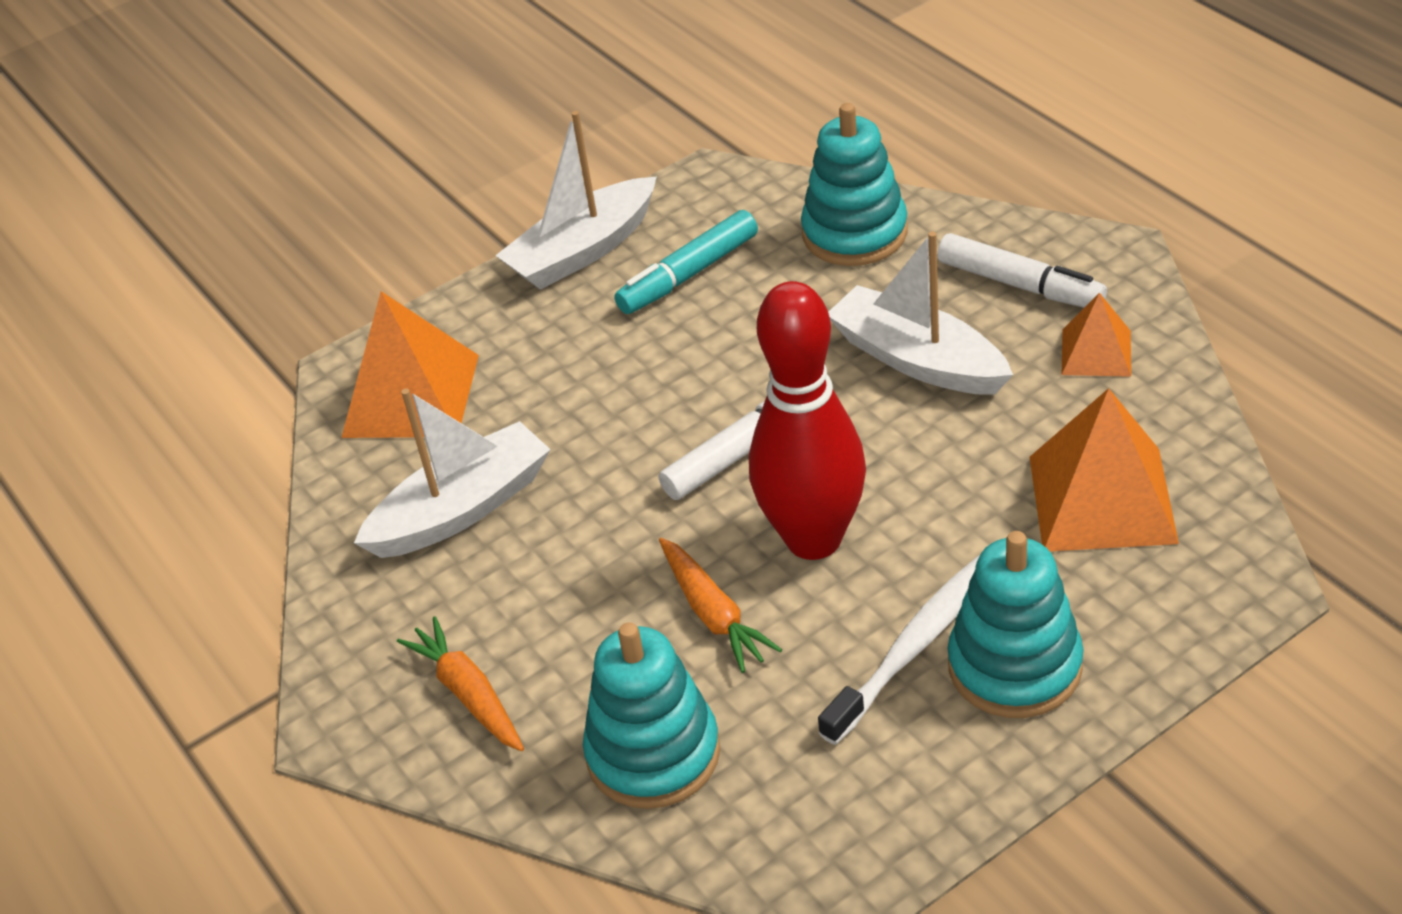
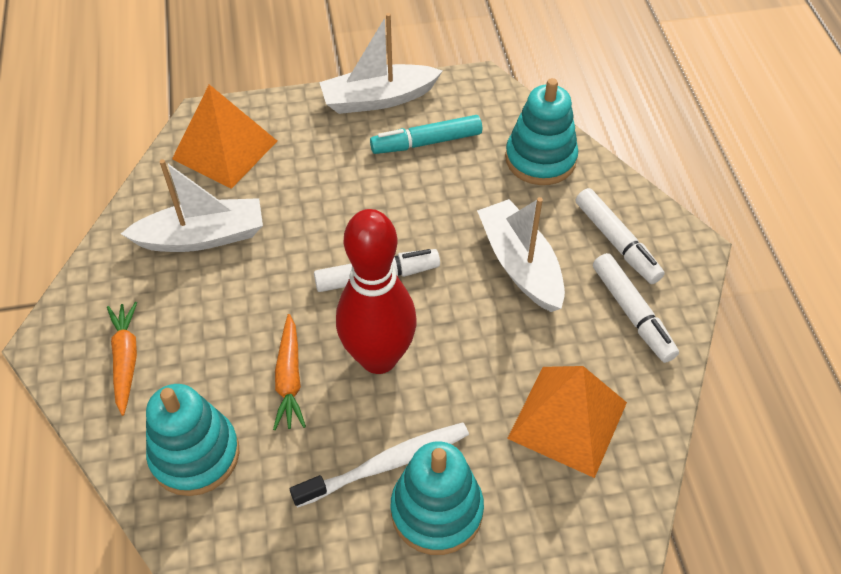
camera: 20 degrees right, 10 degrees up
(1096, 352) = (632, 313): orange pyramid -> white marker

